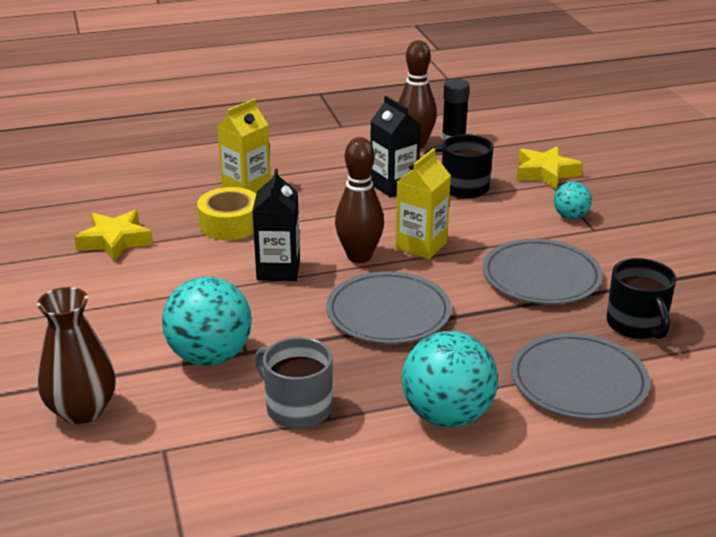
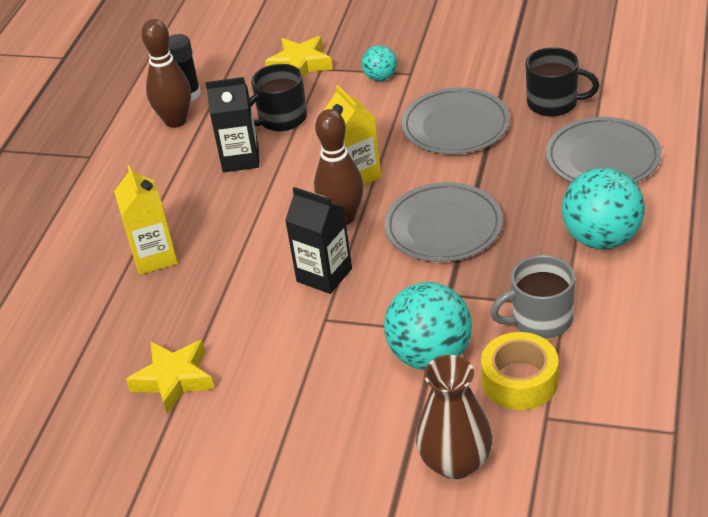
camera: 55 degrees left, 10 degrees up
(230, 224) = (213, 286): yellow tape -> yellow tape (520, 381)

